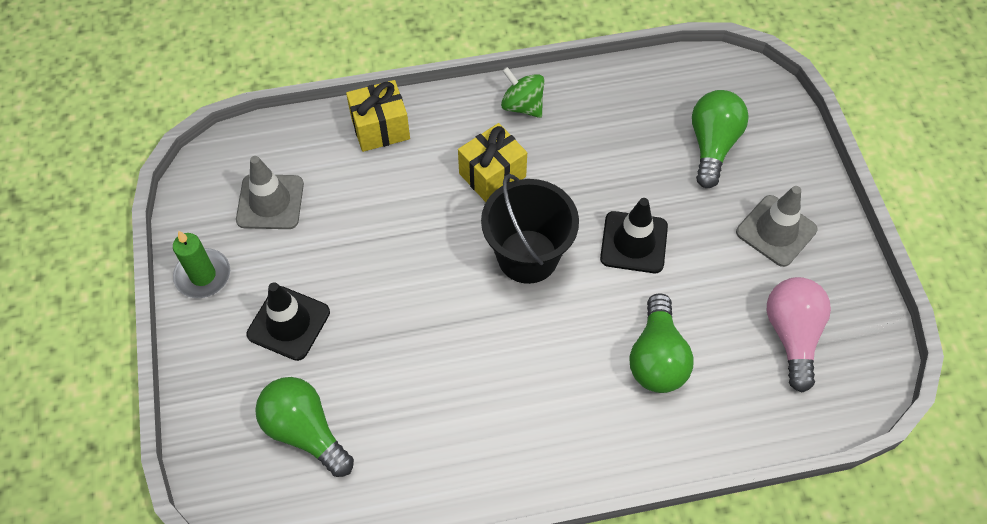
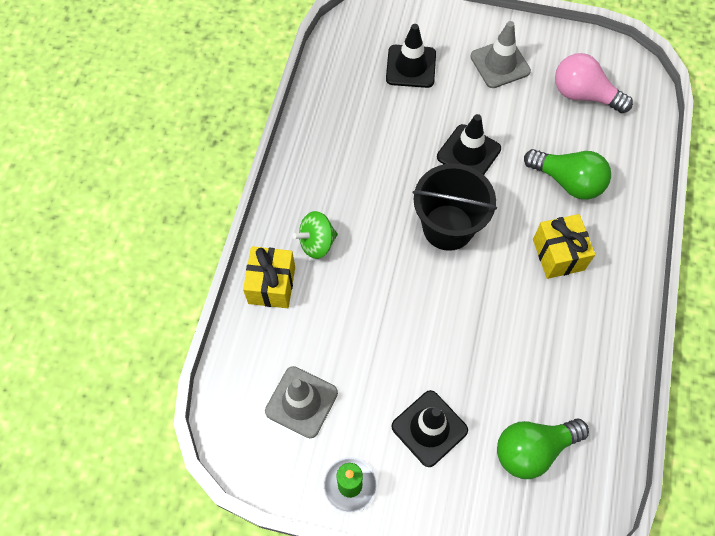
camera: 65 degrees left, 5 degrees up
(492, 175) = (362, 220): yellow gift -> yellow gift (558, 254)
(522, 106) = (307, 172): green spinning top -> green spinning top (317, 243)
(712, 145) = (411, 66): green light bulb -> black traffic cone

